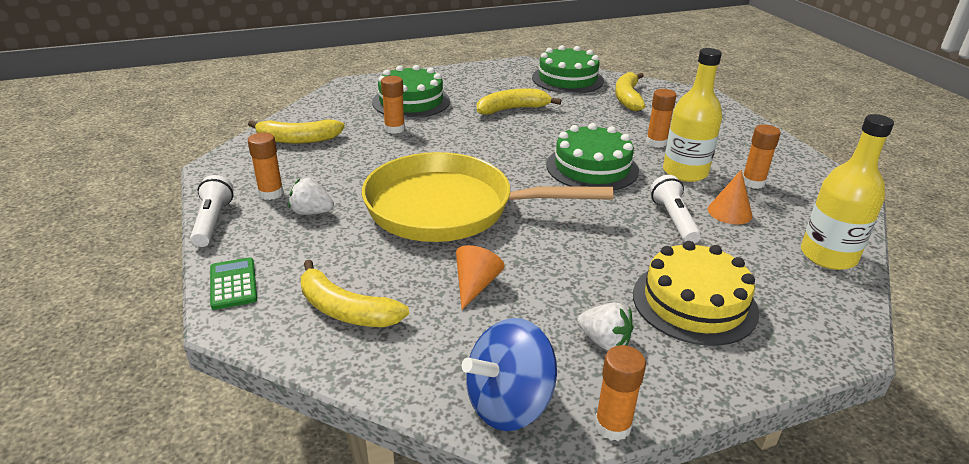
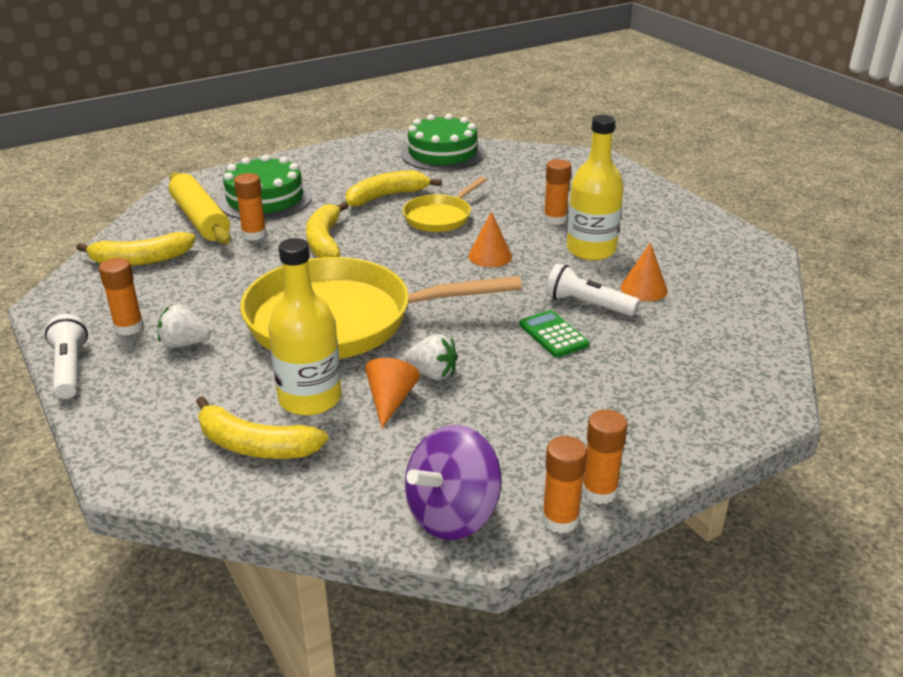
camera: 10 degrees left, 0 degrees up
(233, 284) = (118, 435): green calculator -> green calculator (553, 335)
(354, 112) = (200, 219): none -> yellow rolling pin
(509, 404) = (452, 514): blue spinning top -> purple spinning top
(554, 130) = (440, 217): none -> yellow pan
(592, 167) = (490, 256): green cake -> orange cone
(604, 341) = (537, 439): white strawberry -> white strawberry (433, 373)
(627, 98) = (515, 170): yellow banana -> yellow banana (325, 241)
(673, 220) = (587, 304): white flashlight -> white flashlight turned 45 degrees counterclockwise
(694, 302) = (621, 388): yellow cake -> none
(753, 182) = (663, 253): orange glue stick -> orange glue stick (599, 491)
(828, 256) = (747, 323): yellow bottle -> yellow bottle (310, 398)

